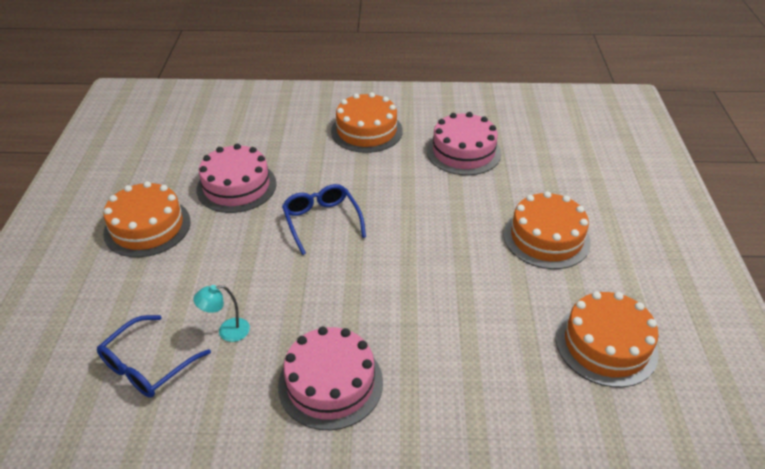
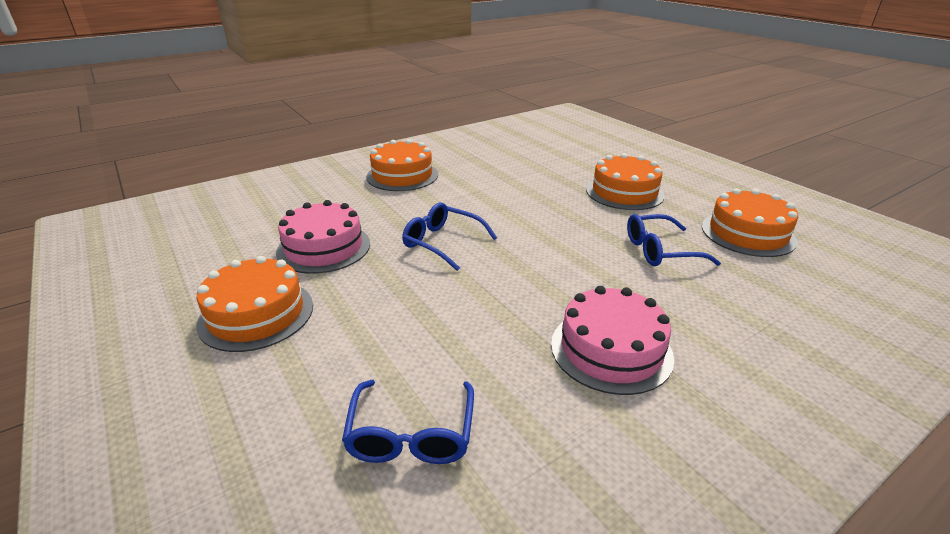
camera: 35 degrees left, 10 degrees down
(227, 331) = (461, 359): turquoise lamp -> none
(463, 152) = (498, 165): pink cake -> none
(490, 319) = (660, 250): none -> blue glasses

